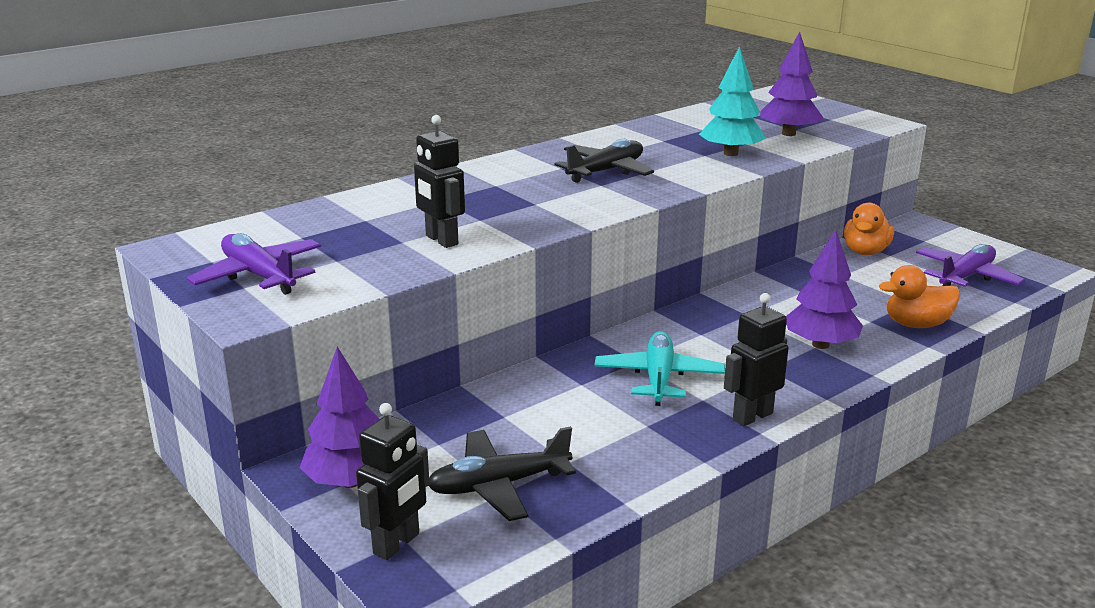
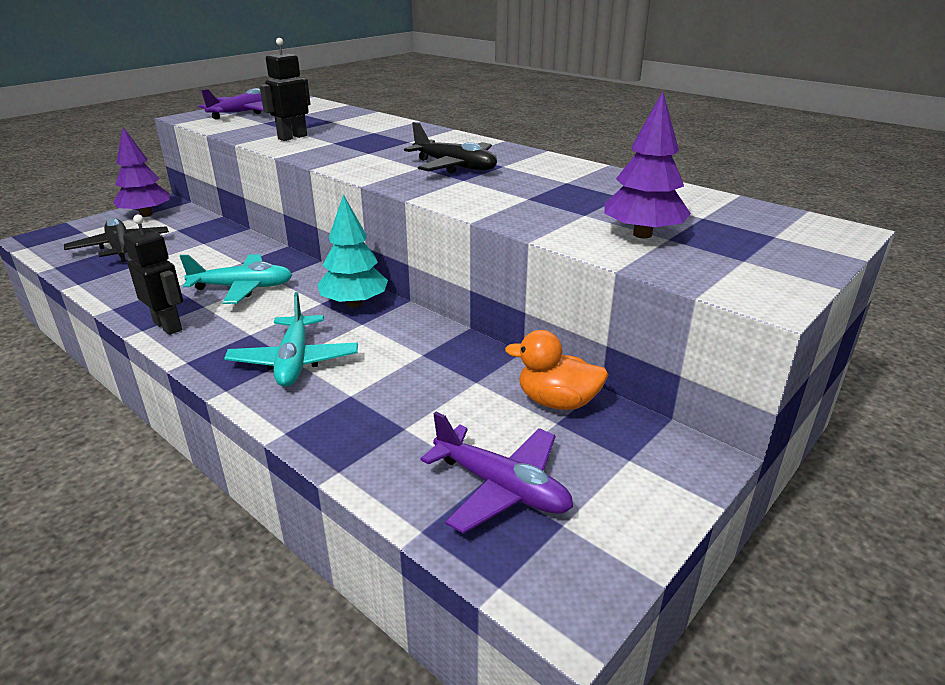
camera: 80 degrees right, 5 degrees up
(397, 544) = (78, 230): black robot -> none
(730, 153) = (539, 208): turquoise tree -> turquoise tree (354, 303)
(820, 344) = (294, 361): purple tree -> turquoise plane
(916, 324) = (341, 427): orange duck -> none

